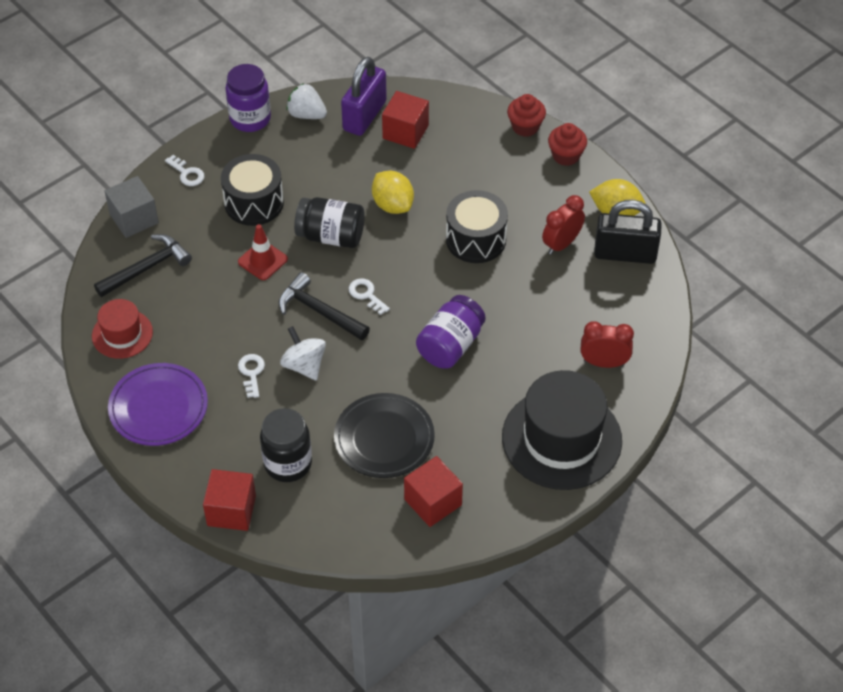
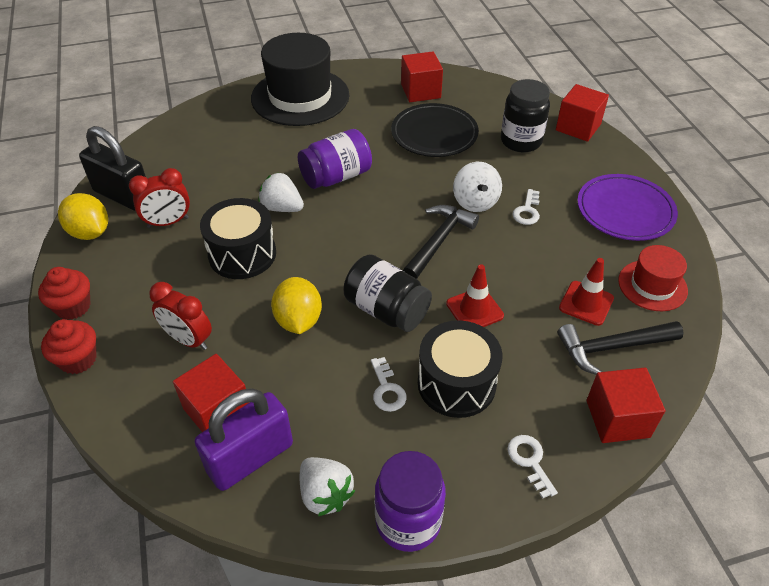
camera: 155 degrees left, 5 degrees down
(134, 219) = (617, 419): grey cube -> red cube
(175, 298) = (586, 303): none -> red traffic cone
(319, 311) = (439, 241): black hammer -> black hammer turned 120 degrees counterclockwise
(366, 295) = (384, 240): white key -> white key (387, 389)
(476, 293) = (282, 208): none -> white strawberry
(604, 363) = (224, 128): red clock -> red clock (188, 340)

